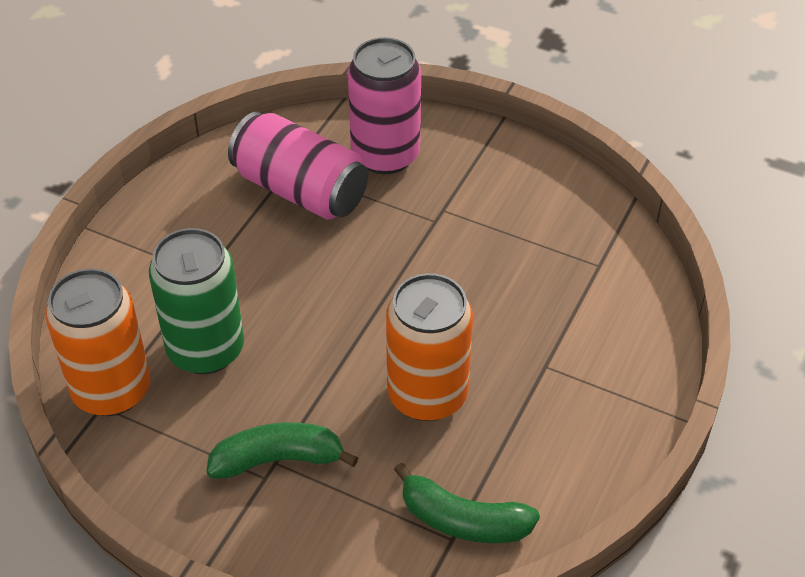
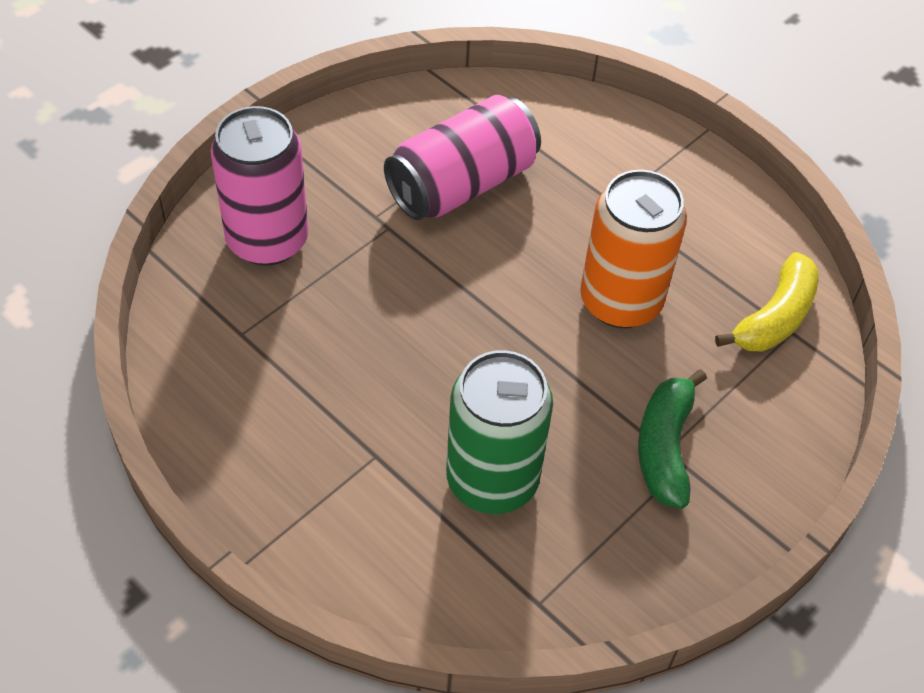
camera: 75 degrees left, 5 degrees up
(111, 390) = (519, 588): orange can -> none
(300, 190) = (283, 331): pink can -> pink can (462, 184)
(463, 520) = (774, 317): green banana -> yellow banana

